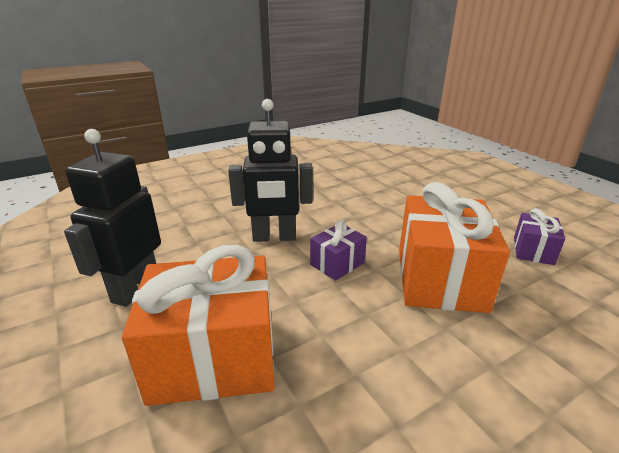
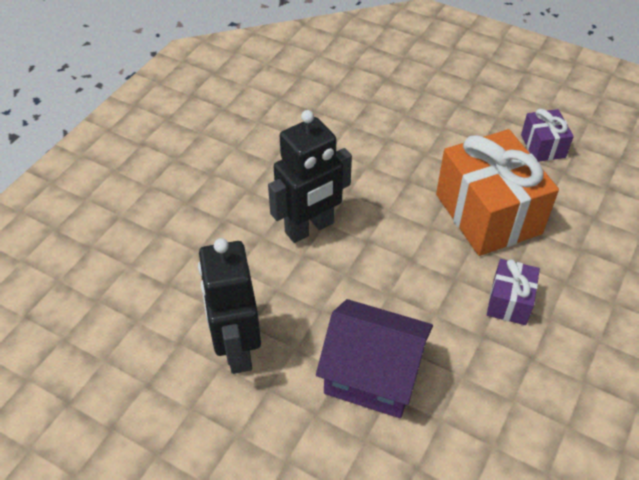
camera: 30 degrees left, 20 degrees up
(214, 357) = (372, 375): orange gift -> purple house
(337, 264) = (394, 235): purple gift -> purple gift (509, 302)

